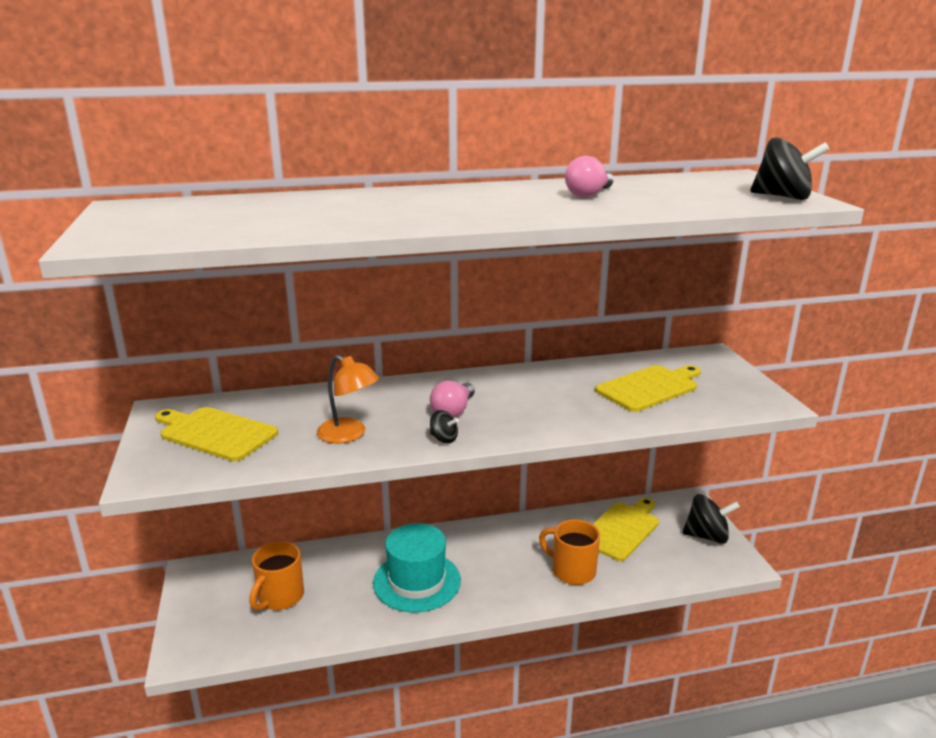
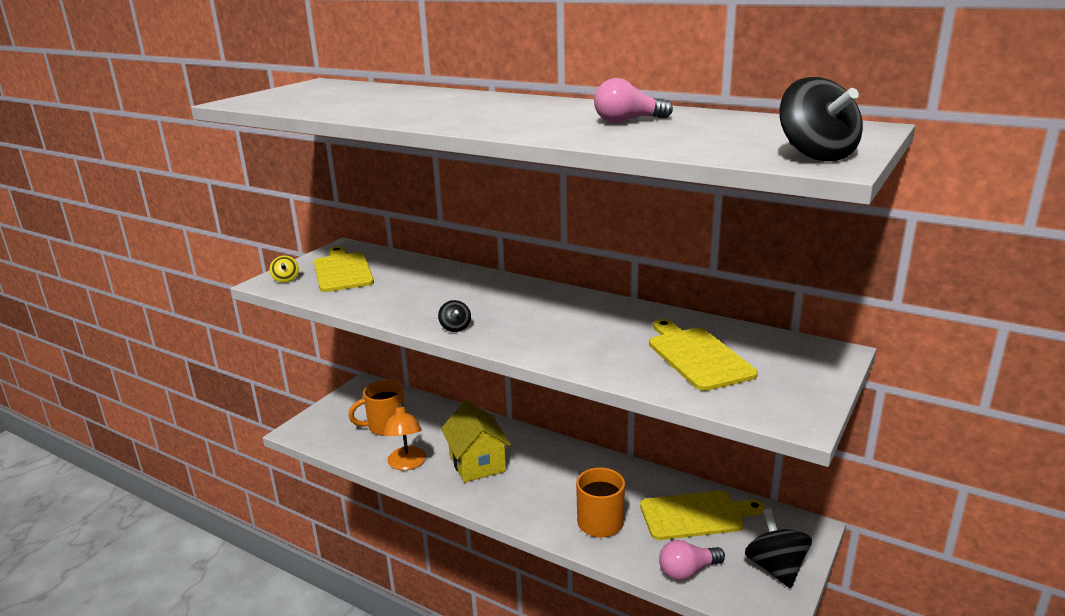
camera: 45 degrees right, 0 degrees up
(161, 466) = (286, 279): none -> yellow spinning top
(349, 435) = (406, 301): orange lamp -> orange lamp (407, 464)
(417, 581) = (477, 463): turquoise hat -> yellow house
(453, 411) = (500, 312): pink light bulb -> pink light bulb (687, 571)
(649, 387) = (697, 356): yellow cutting board -> yellow cutting board turned 120 degrees counterclockwise
(707, 536) = (775, 568): black spinning top -> black spinning top turned 150 degrees counterclockwise

